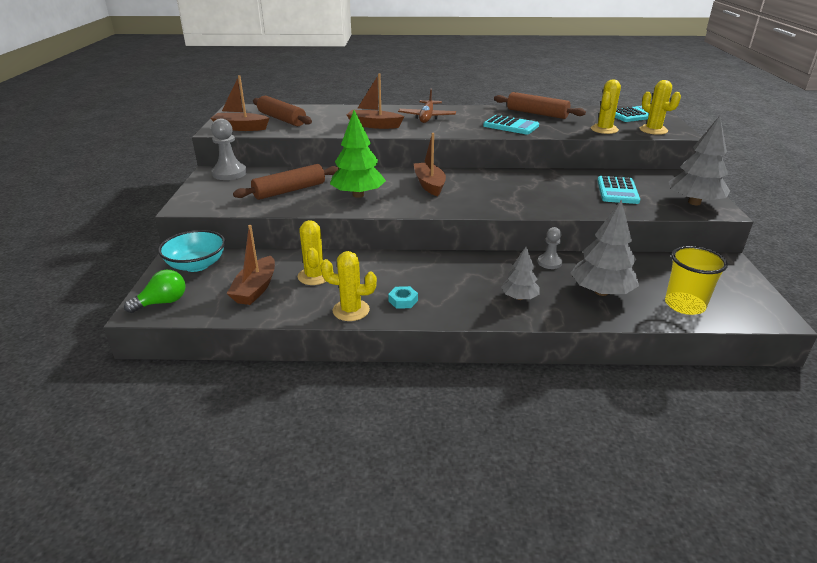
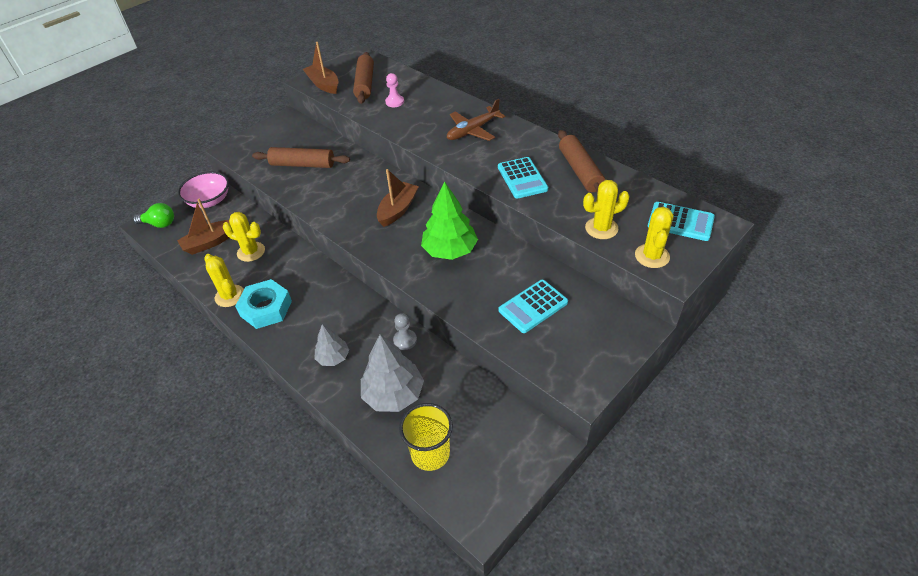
camera: 45 degrees right, 15 degrees up
(196, 265) = (209, 201): turquoise bowl -> pink bowl
(229, 173) = (295, 125): grey pawn -> none
(314, 276) = (251, 252): yellow cactus -> yellow cactus turned 75 degrees clockwise
(331, 120) = (395, 102): none -> pink pawn
(358, 195) = (335, 194): green tree -> green tree (450, 250)
(374, 125) = (414, 124): brown boat -> none
(403, 300) = (266, 308): turquoise nut -> turquoise nut, size x2.09
(694, 202) = (577, 365): grey tree -> none

